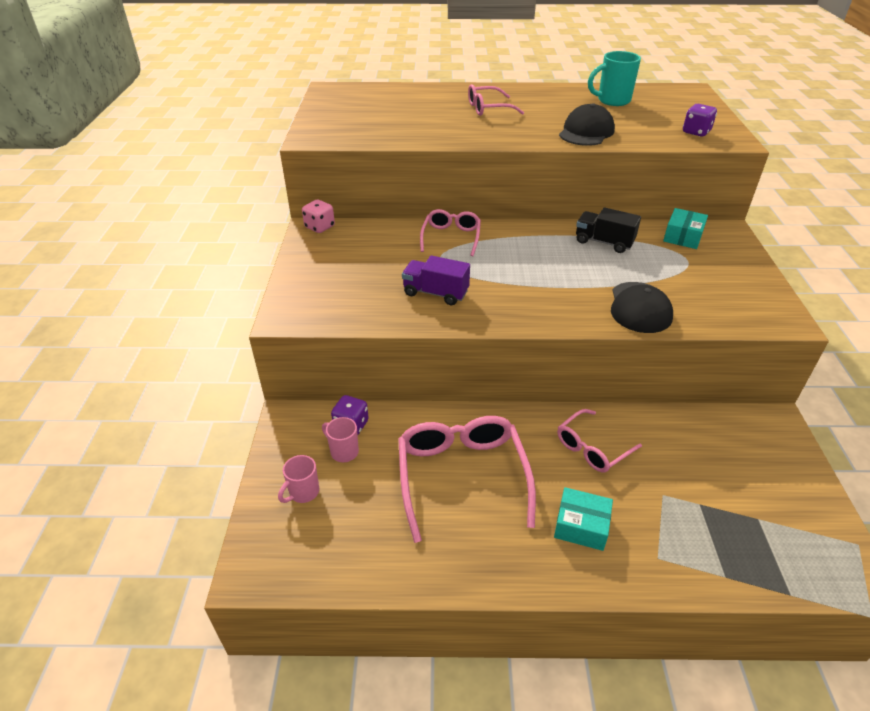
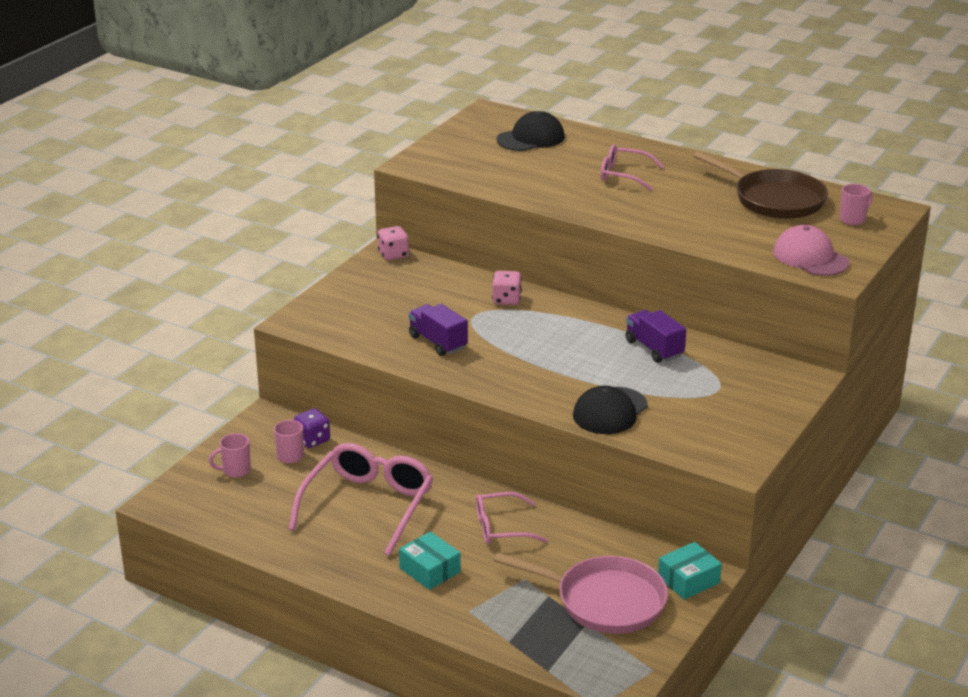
camera: 30 degrees right, 10 degrees down
(451, 237) = (506, 300): pink glasses -> pink dice
(586, 132) = (690, 226): black cap -> black cap (530, 138)
(604, 242) = (654, 348): black truck -> purple truck
(612, 101) = (774, 199): turquoise mug -> brown pan
(679, 101) = (853, 219): none -> pink mug
(683, 236) = (746, 368): turquoise box -> turquoise box (688, 580)
(696, 132) = (810, 257): purple dice -> pink cap
(744, 487) = (604, 601): none -> pink pan

